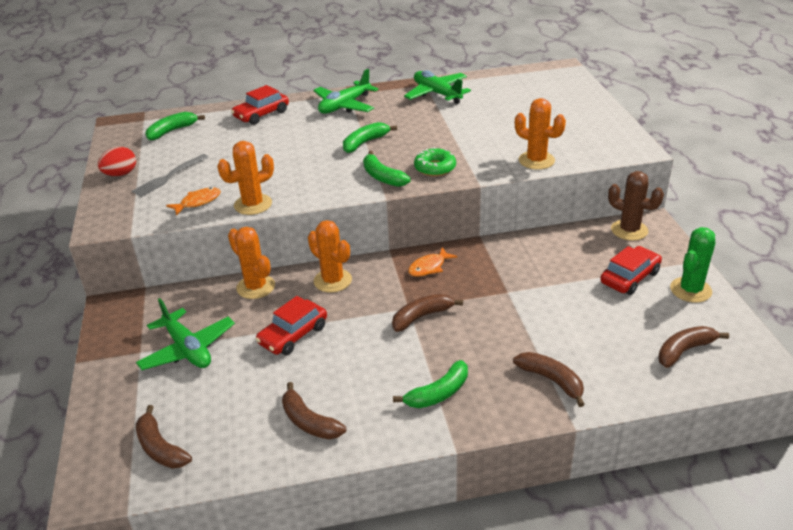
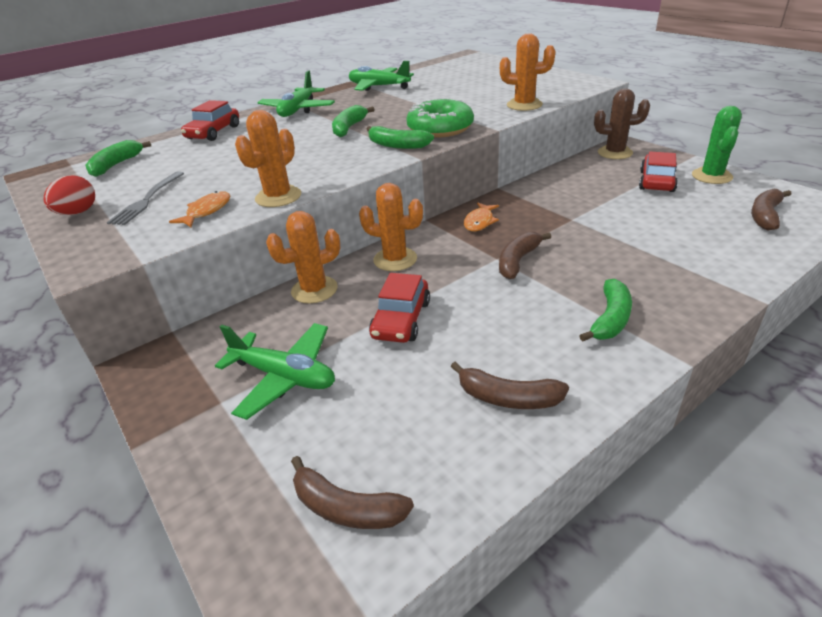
camera: 25 degrees left, 0 degrees up
(256, 287) = (314, 290): orange cactus -> orange cactus turned 45 degrees counterclockwise
(435, 168) = (440, 128): green donut -> green donut, size x1.52
(551, 380) = (695, 272): brown banana -> none

